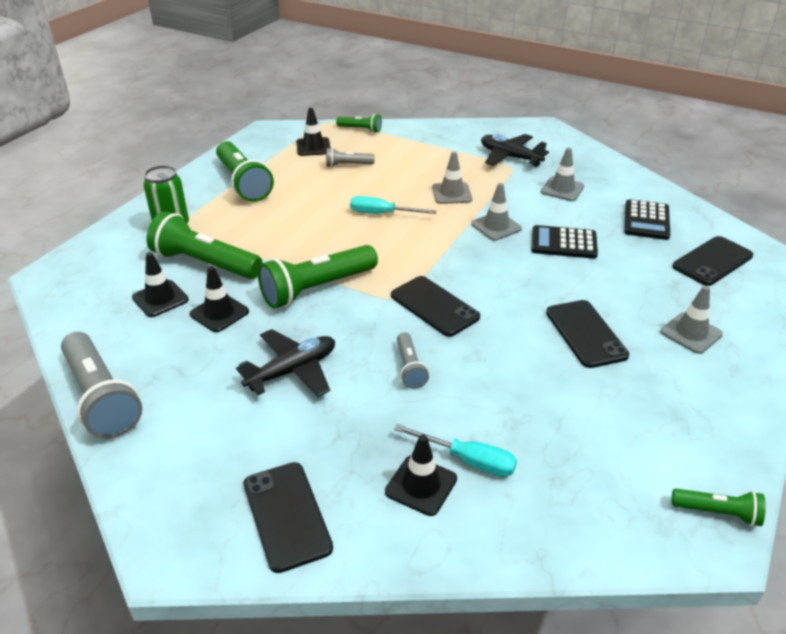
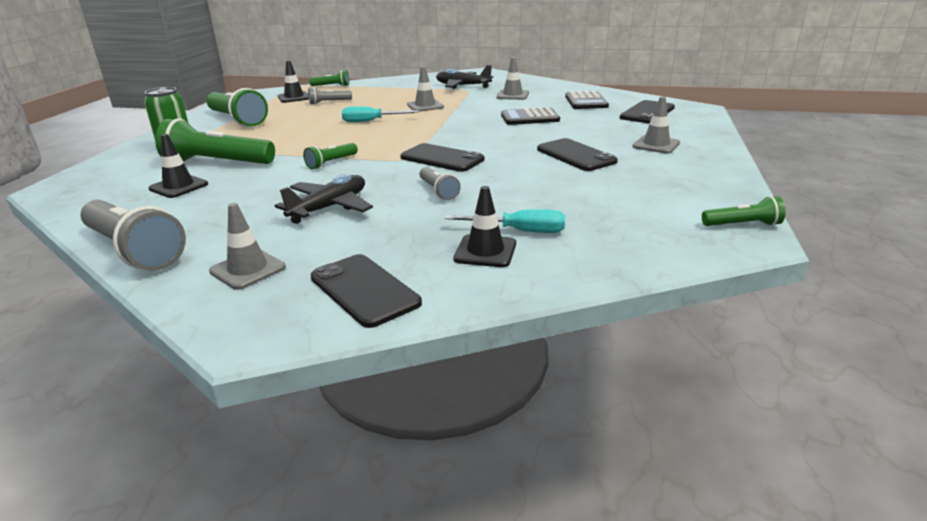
camera: 15 degrees left, 10 degrees down
(219, 313) = (242, 186): black traffic cone -> none
(316, 288) = (331, 163): green flashlight -> green flashlight, size x0.51
(496, 226) = (471, 116): grey traffic cone -> grey traffic cone (248, 269)

